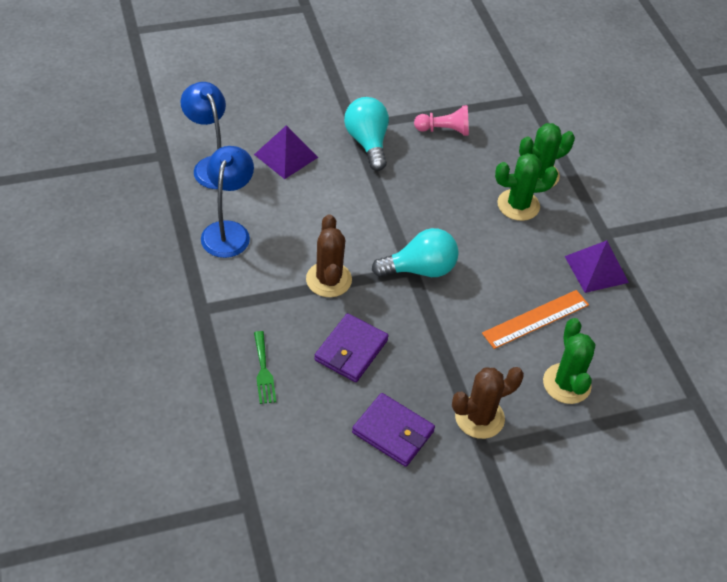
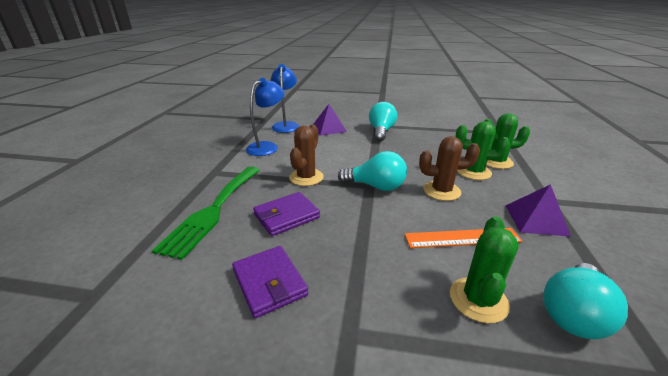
camera: 30 degrees right, 20 degrees down
(263, 371) = (213, 210): green fork -> green fork, size x2.20
(444, 130) = (434, 135): pink pawn -> none
(479, 417) = (363, 299): brown cactus -> brown cactus (441, 191)
(635, 370) = (572, 313): none -> turquoise light bulb

